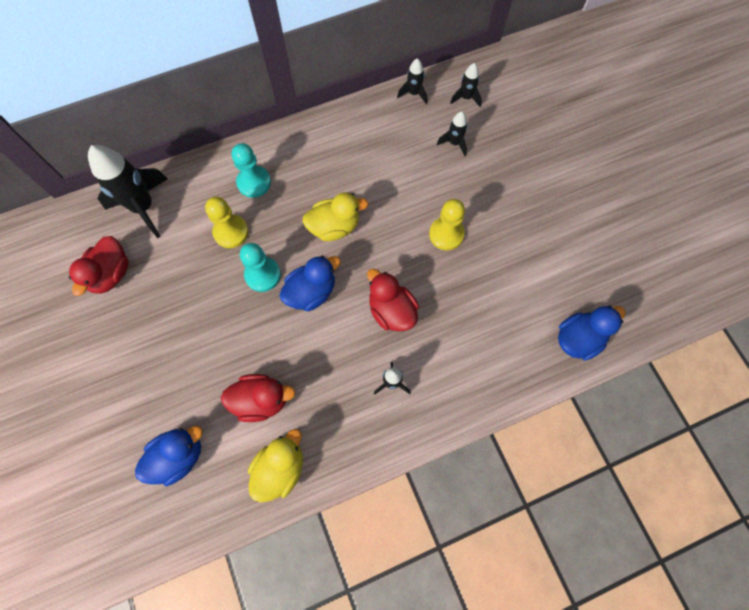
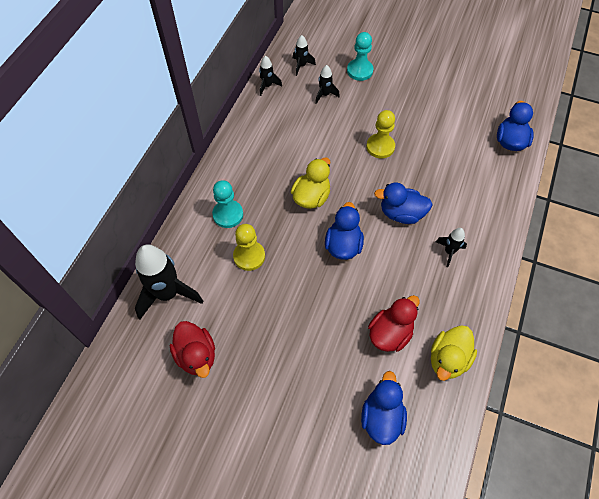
camera: 45 degrees left, 10 degrees down
(262, 275) = (301, 262): turquoise pawn -> turquoise pawn (359, 71)
(280, 468) = (448, 359): yellow duck -> yellow duck turned 135 degrees counterclockwise
(391, 311) = (401, 214): red duck -> blue duck

